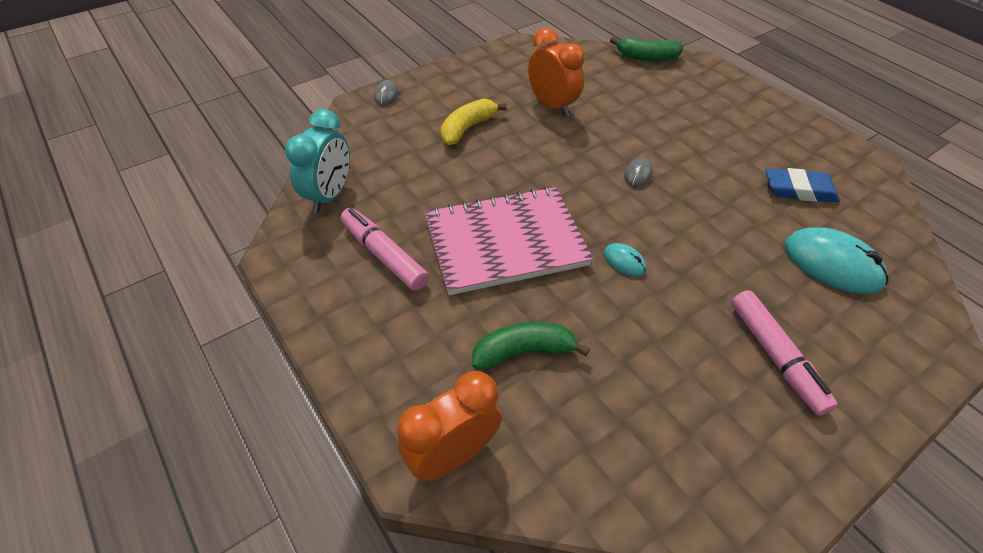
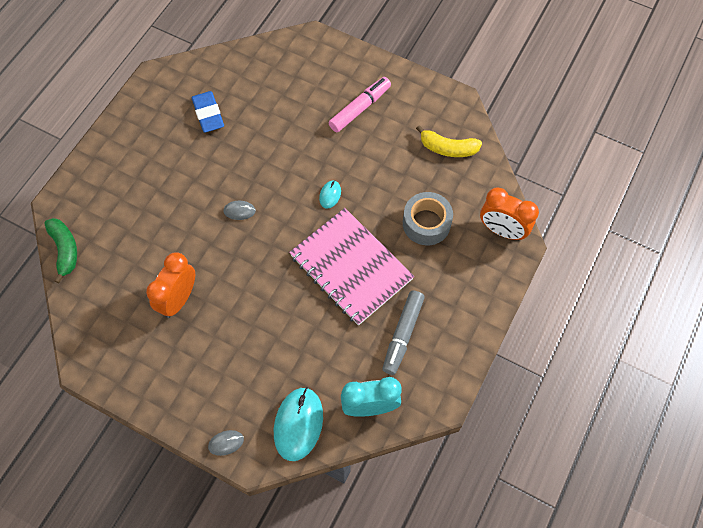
camera: 115 degrees left, 15 degrees up
(384, 255) = (403, 334): pink marker -> grey marker
(467, 128) = (241, 350): yellow banana -> yellow banana (448, 148)
(523, 351) = (426, 223): green banana -> grey tape
(832, 264) = (273, 90): turquoise mouse -> turquoise mouse (298, 424)

